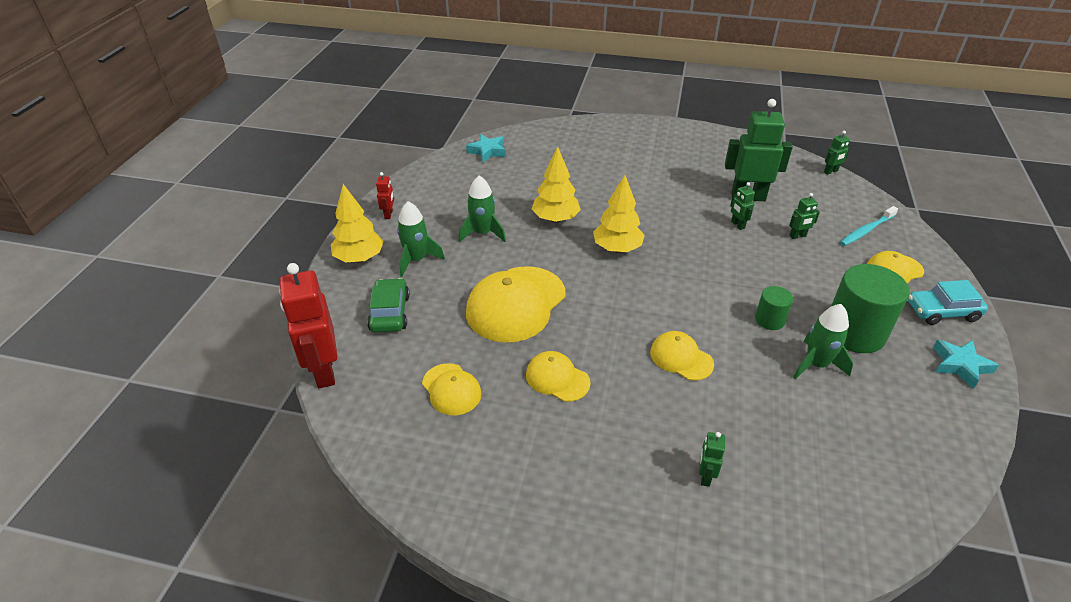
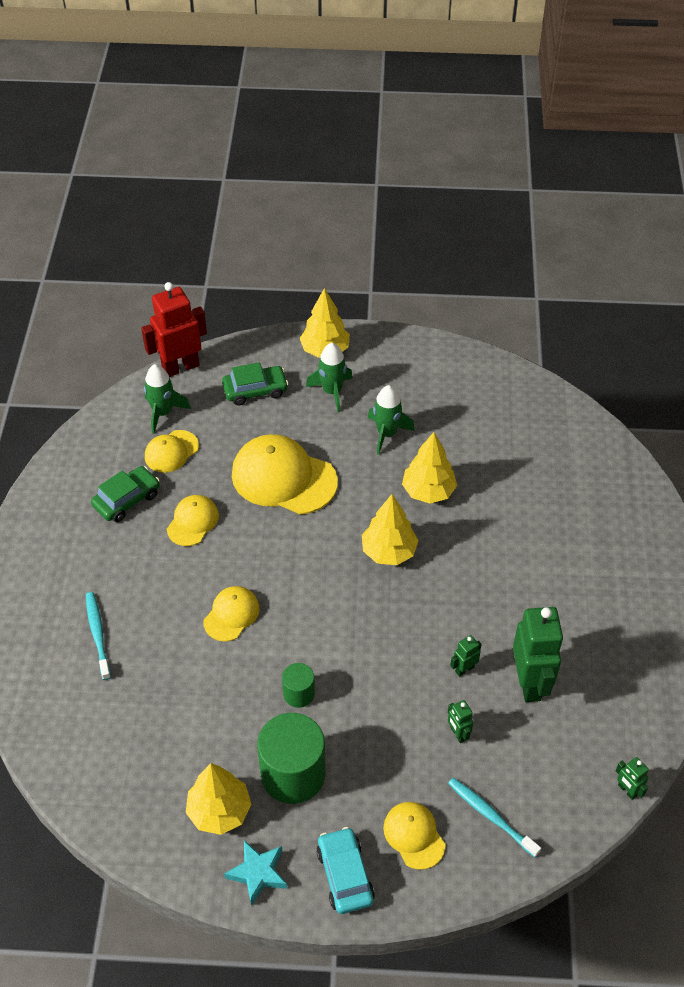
camera: 80 degrees right, 10 degrees up
(389, 214) = (399, 353): red robot -> none
(487, 151) = (547, 409): turquoise star -> none
(512, 436) = (127, 500): none -> green car
(705, 476) = (98, 634): green robot -> turquoise toothbrush
(816, 364) = (239, 731): green rocket -> green rocket (163, 413)
(905, 386) = (219, 811): none -> yellow tree

